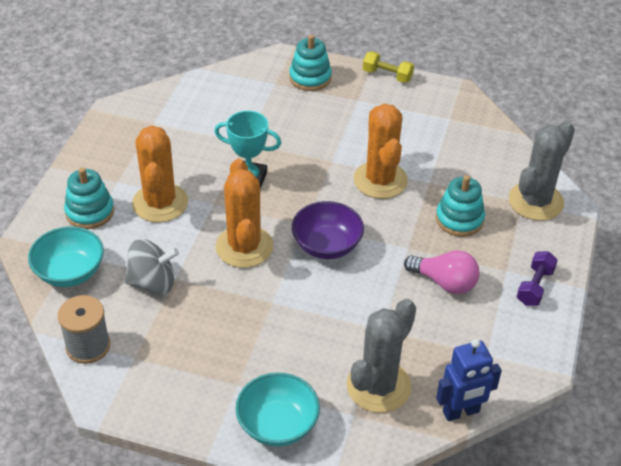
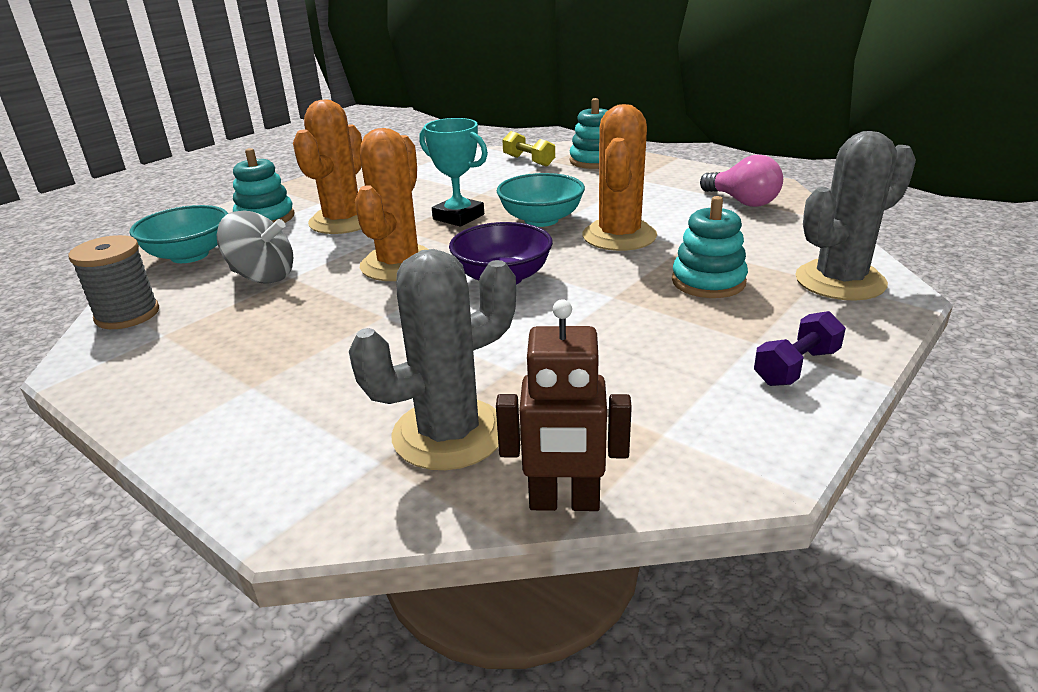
camera: 25 degrees right, 15 degrees down
(277, 424) = (255, 445): turquoise bowl -> turquoise bowl (541, 220)
(387, 75) = (687, 167): yellow dumbbell -> yellow dumbbell (528, 161)
(444, 282) = (644, 337): pink light bulb -> pink light bulb (742, 201)
(461, 412) = (564, 502): blue robot -> brown robot

